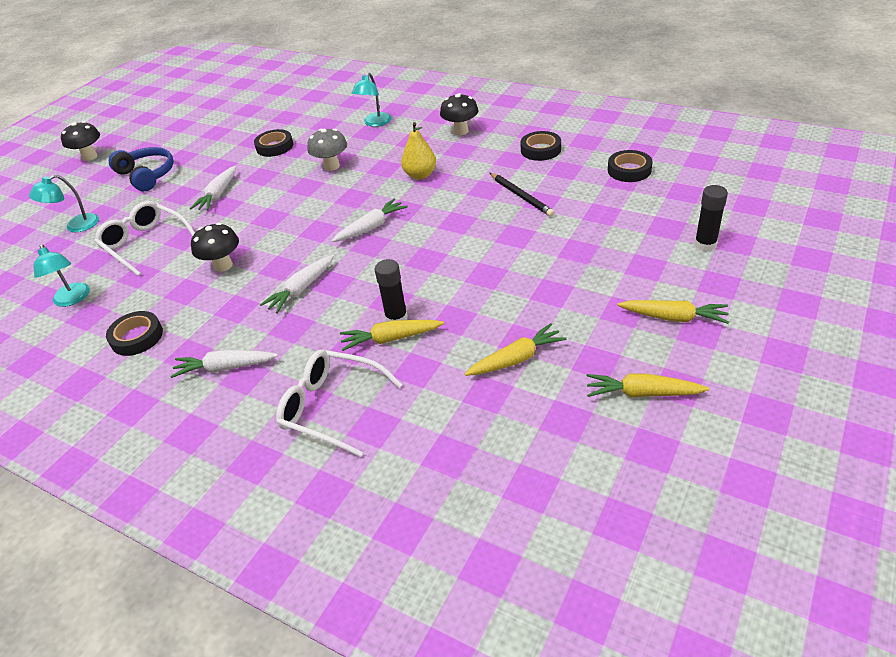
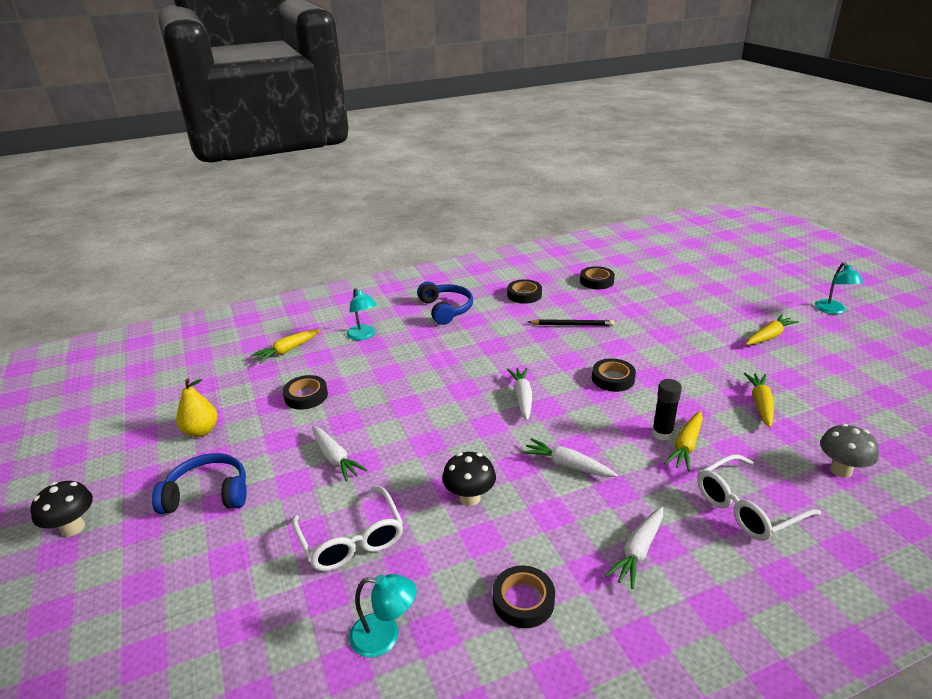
camera: 55 degrees left, 10 degrees down
(76, 226) = (223, 588): turquoise lamp -> turquoise lamp (832, 310)
(145, 243) = (351, 539): white glasses -> white glasses turned 105 degrees counterclockwise
(301, 289) = (567, 465): white carrot -> white carrot turned 135 degrees clockwise
(332, 166) = (396, 380): grey mushroom -> grey mushroom (841, 470)
(420, 175) = (480, 348): yellow pear -> yellow pear (201, 431)
(455, 256) = (613, 379): none -> black tape
(460, 131) = (446, 309): black mushroom -> blue headphones
(642, 393) = (832, 377): yellow carrot -> yellow carrot (287, 351)
(705, 245) = (708, 297): black glue stick -> none

